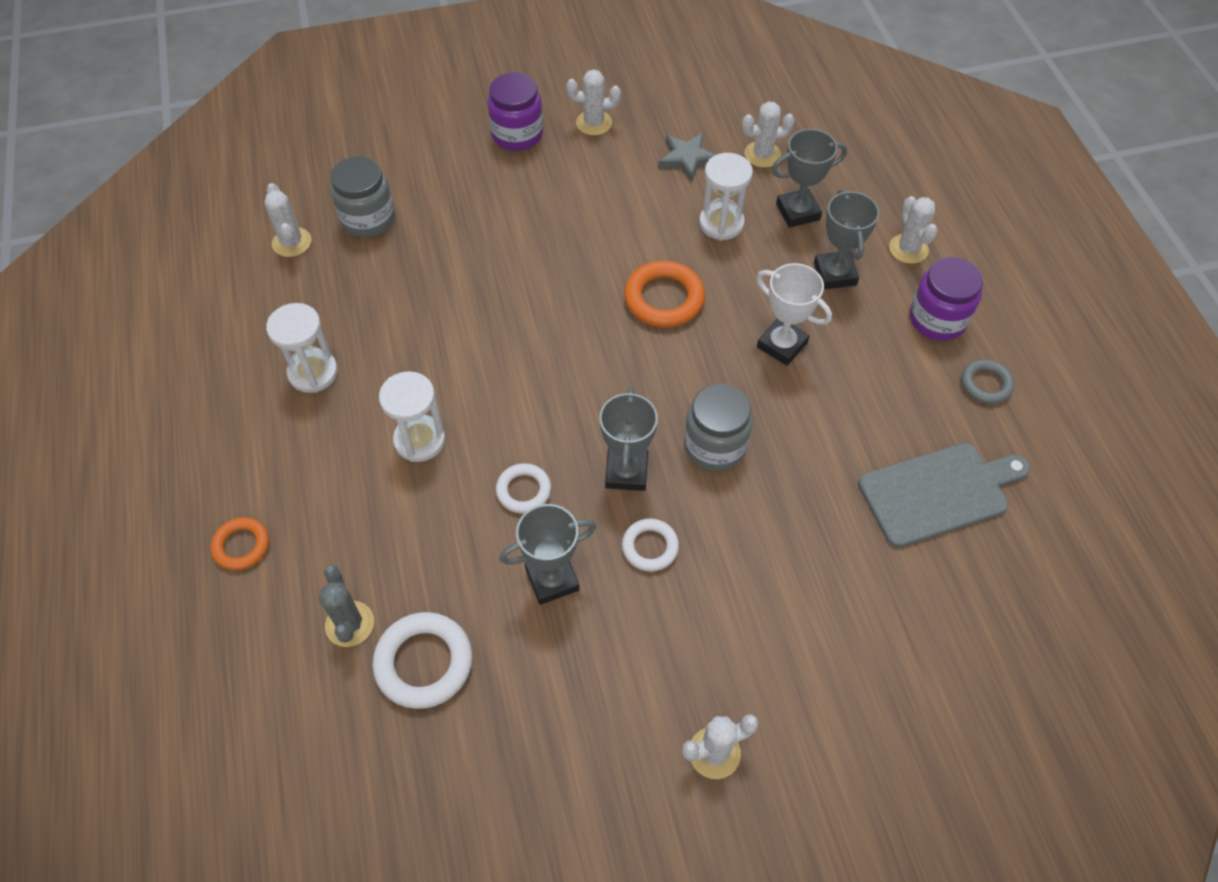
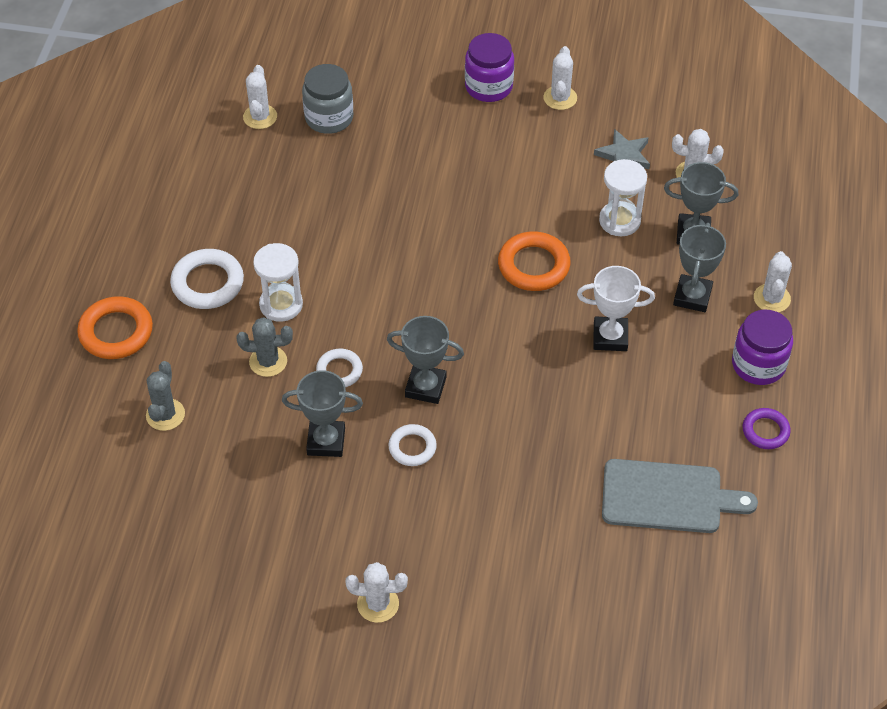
camera: 25 degrees right, 5 degrees down
(241, 546) = (116, 332): orange ring -> orange ring, size x1.63
(313, 372) = (227, 225): white hourglass -> none
(424, 663) = (204, 461): white ring -> white ring (207, 283)
(438, 511) = (268, 361): none -> grey cactus
(594, 123) = (560, 98): white cactus -> white cactus turned 75 degrees clockwise
(626, 472) = (425, 387): grey trophy -> grey trophy turned 75 degrees clockwise
(715, 445) = (507, 393): grey jar -> none
(782, 345) = (610, 337): white trophy -> white trophy turned 60 degrees counterclockwise
(986, 384) = (765, 431): grey ring -> purple ring

